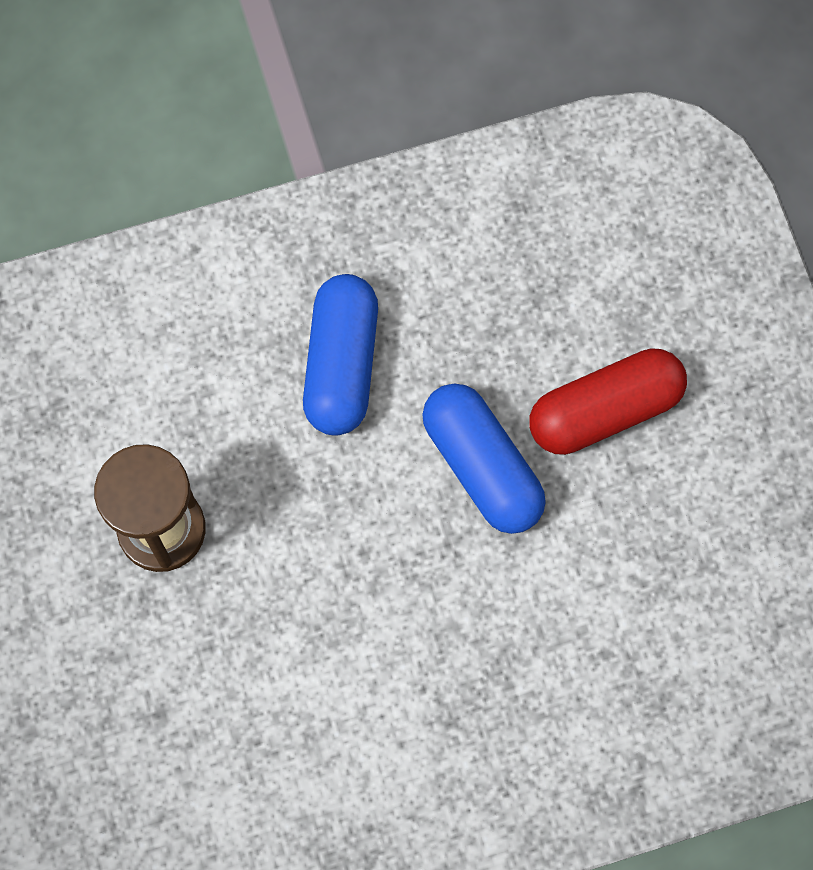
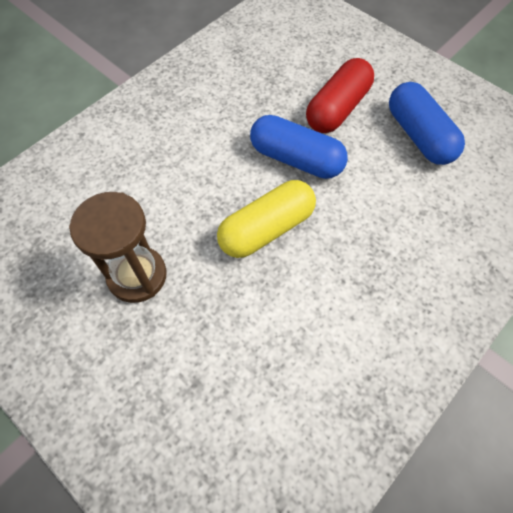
camera: 30 degrees left, 10 degrees down
(341, 364) = (192, 148): blue capsule -> blue capsule (419, 135)
(369, 556) = (266, 229): none -> yellow capsule

